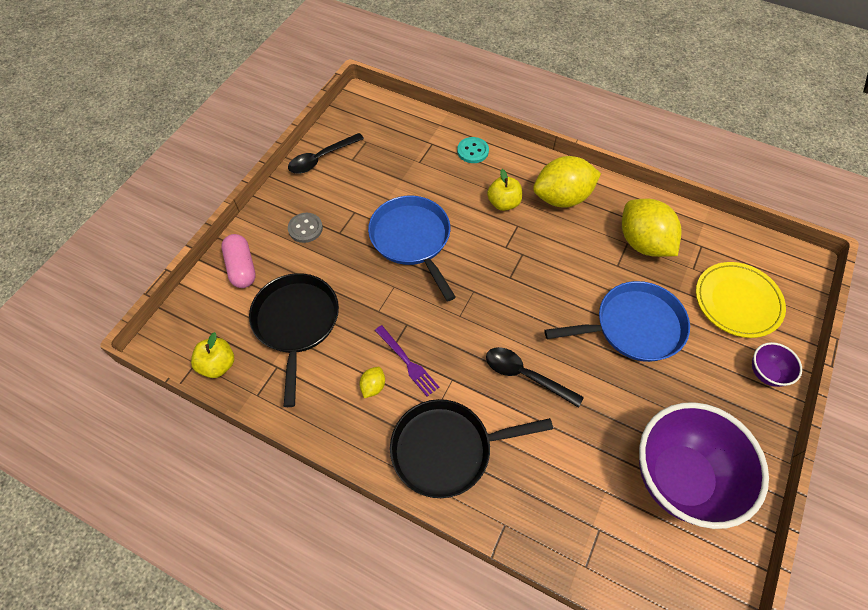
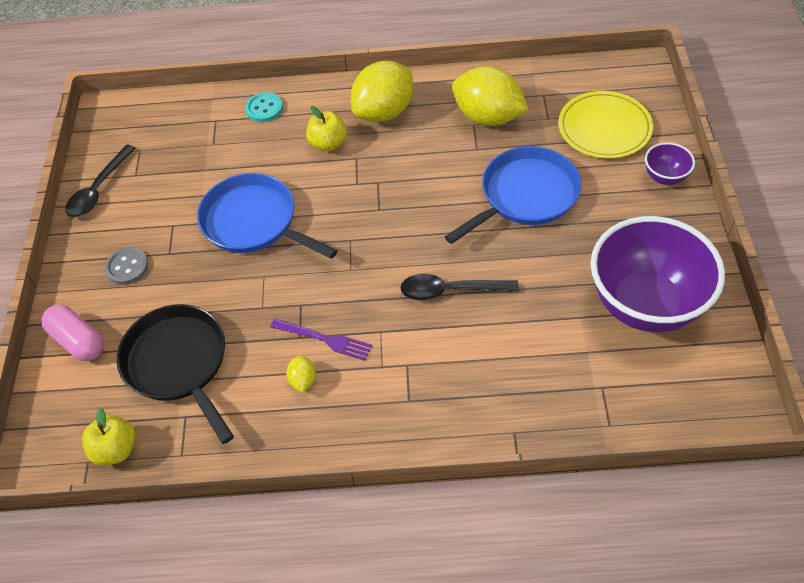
camera: 25 degrees left, 5 degrees down
(447, 449) = (416, 397): black pan -> none

